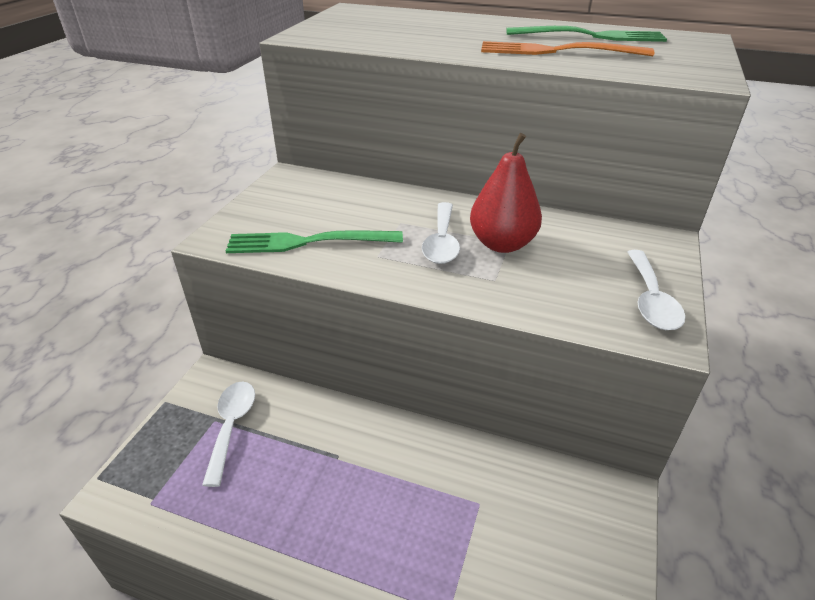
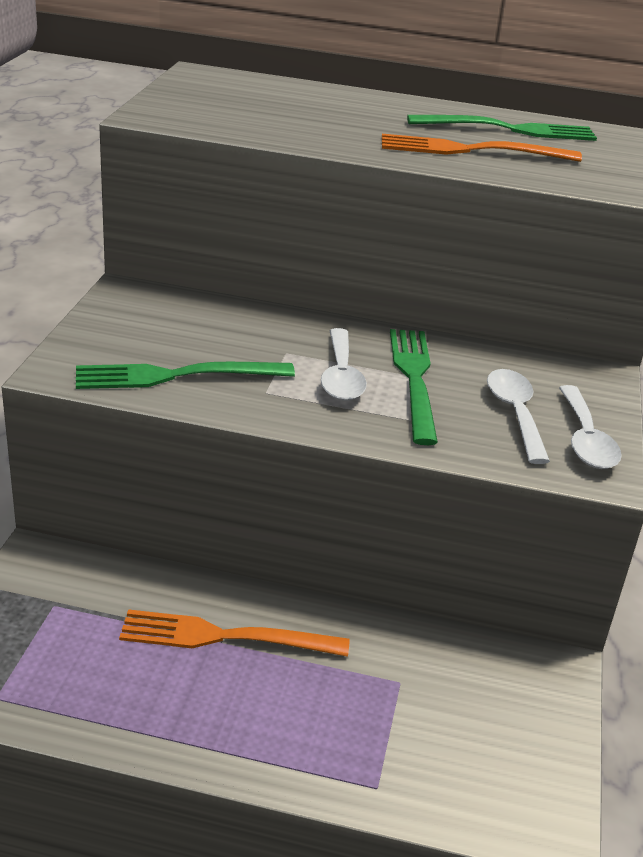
camera: 10 degrees left, 5 degrees down
(231, 426) = (78, 611): white spoon -> white spoon (515, 414)
(340, 454) = (224, 637): none -> orange fork
(502, 244) = (414, 379): red pear -> green fork

